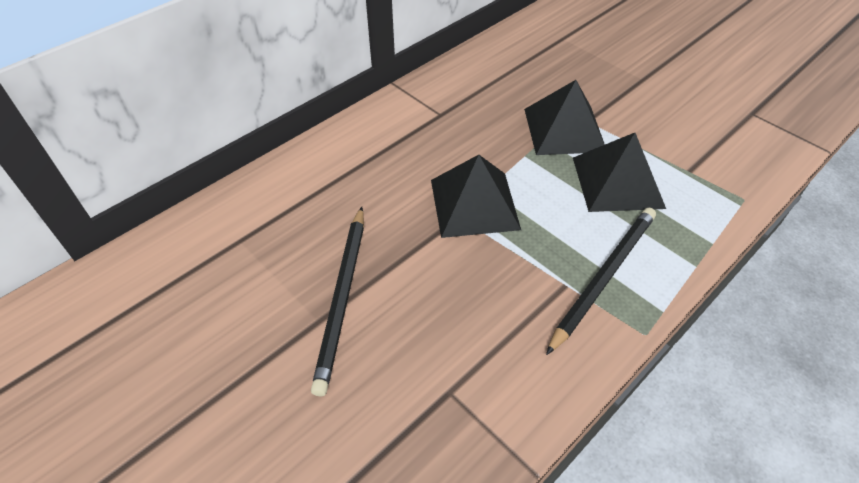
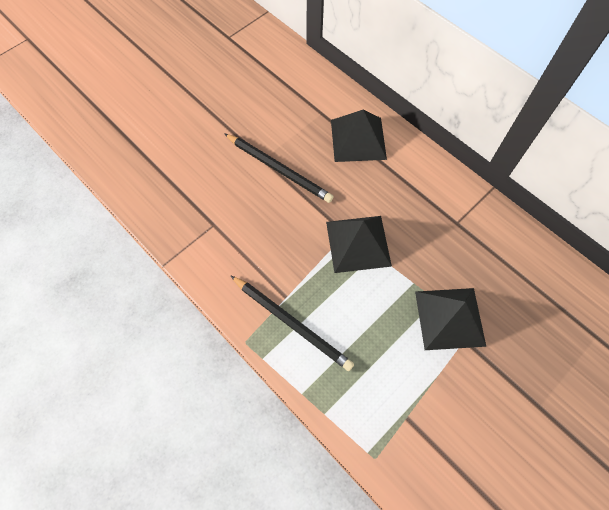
camera: 90 degrees right, 15 degrees up
(343, 297) = (278, 169): black pencil -> black pencil turned 150 degrees counterclockwise
(617, 182) = (388, 351): black pyramid -> black pyramid (358, 139)

